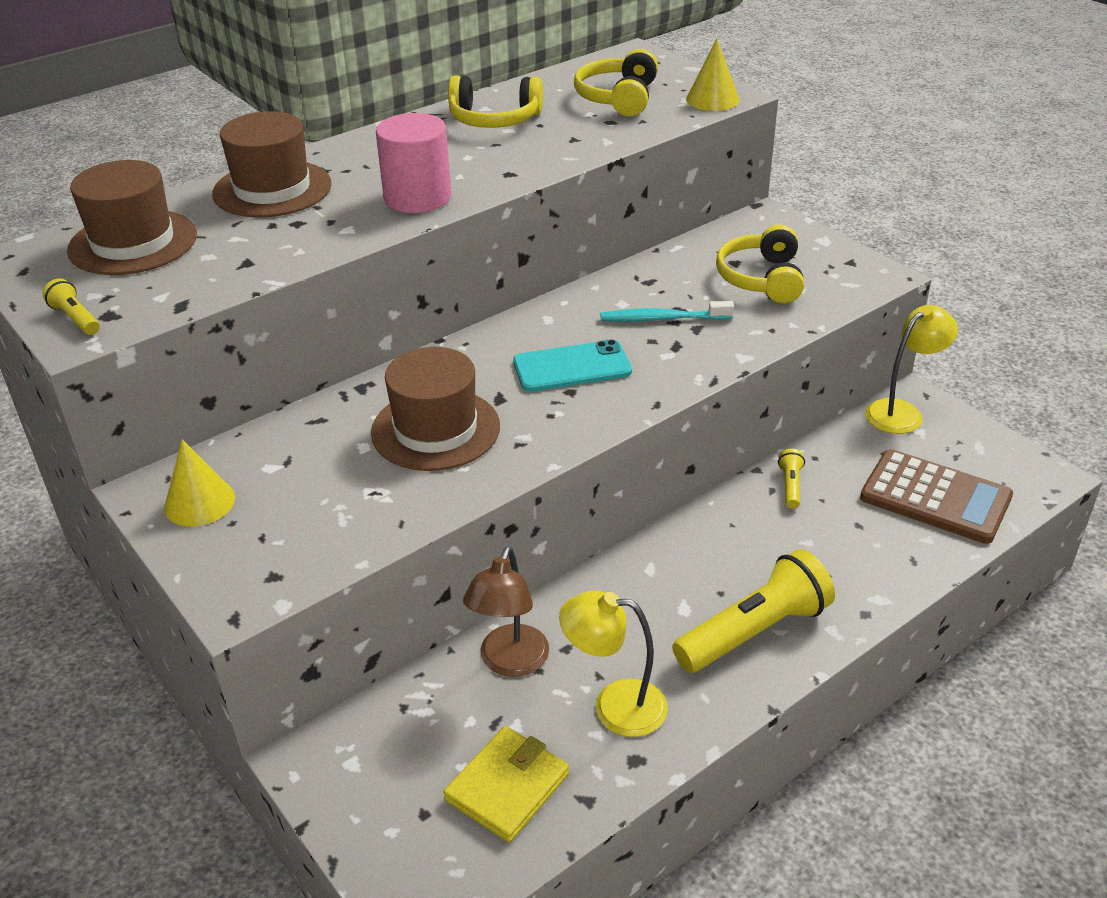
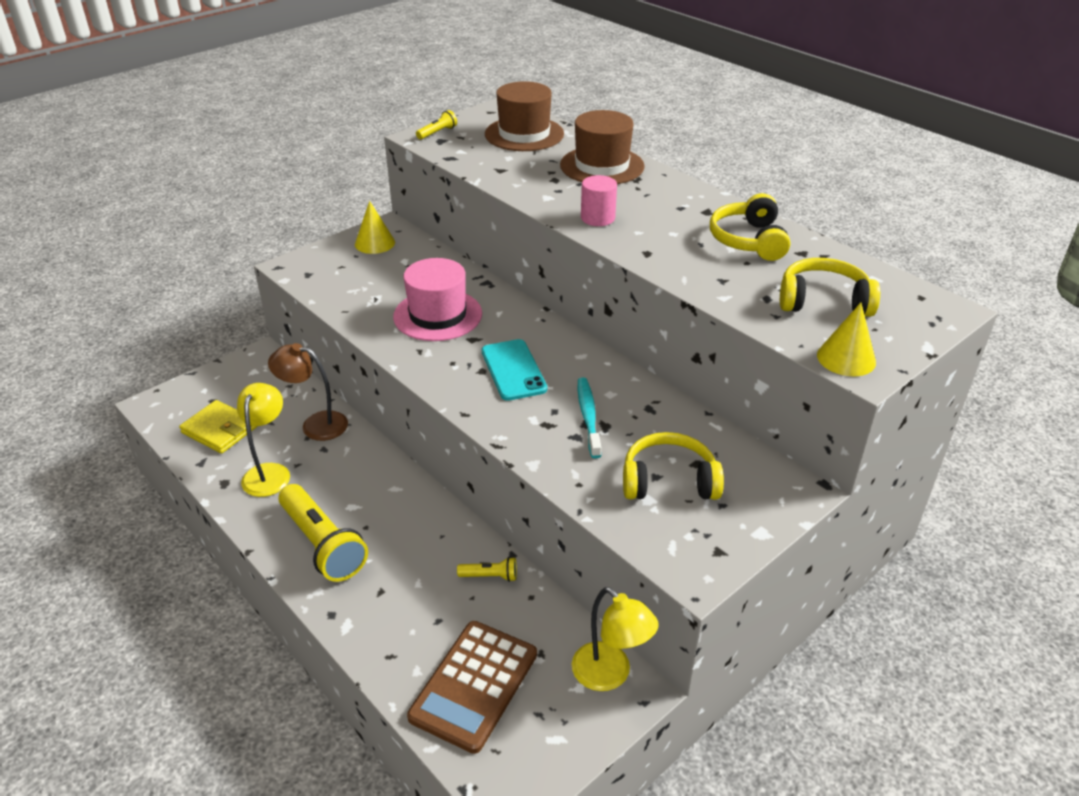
camera: 85 degrees right, 0 degrees up
(417, 198) = (597, 218): pink cylinder -> pink cylinder, size x0.66
(435, 429) = (437, 315): brown hat -> pink hat

